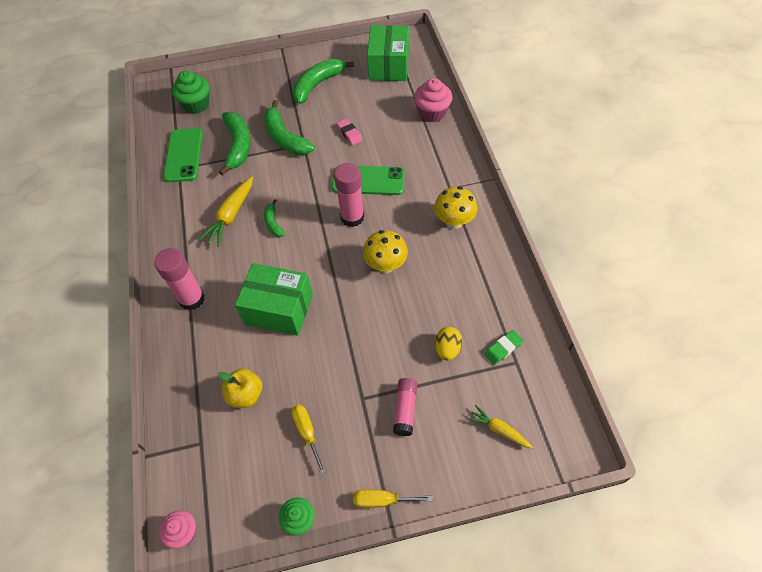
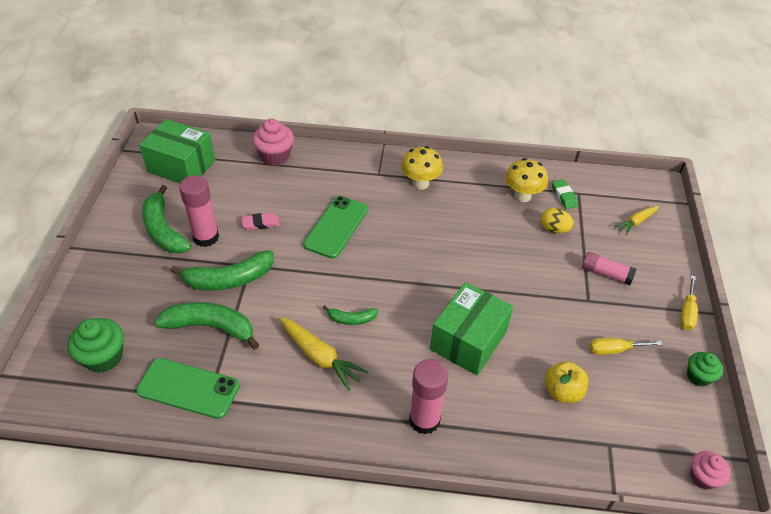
camera: 75 degrees left, 10 degrees down
(352, 217) = (378, 252): pink glue stick -> pink glue stick (206, 237)
(385, 265) = (449, 243): yellow mushroom -> yellow mushroom (522, 196)

